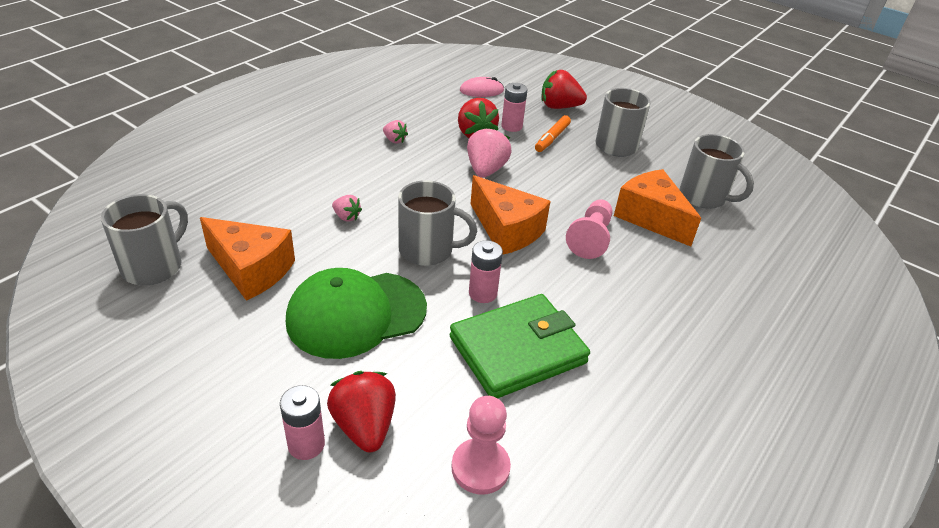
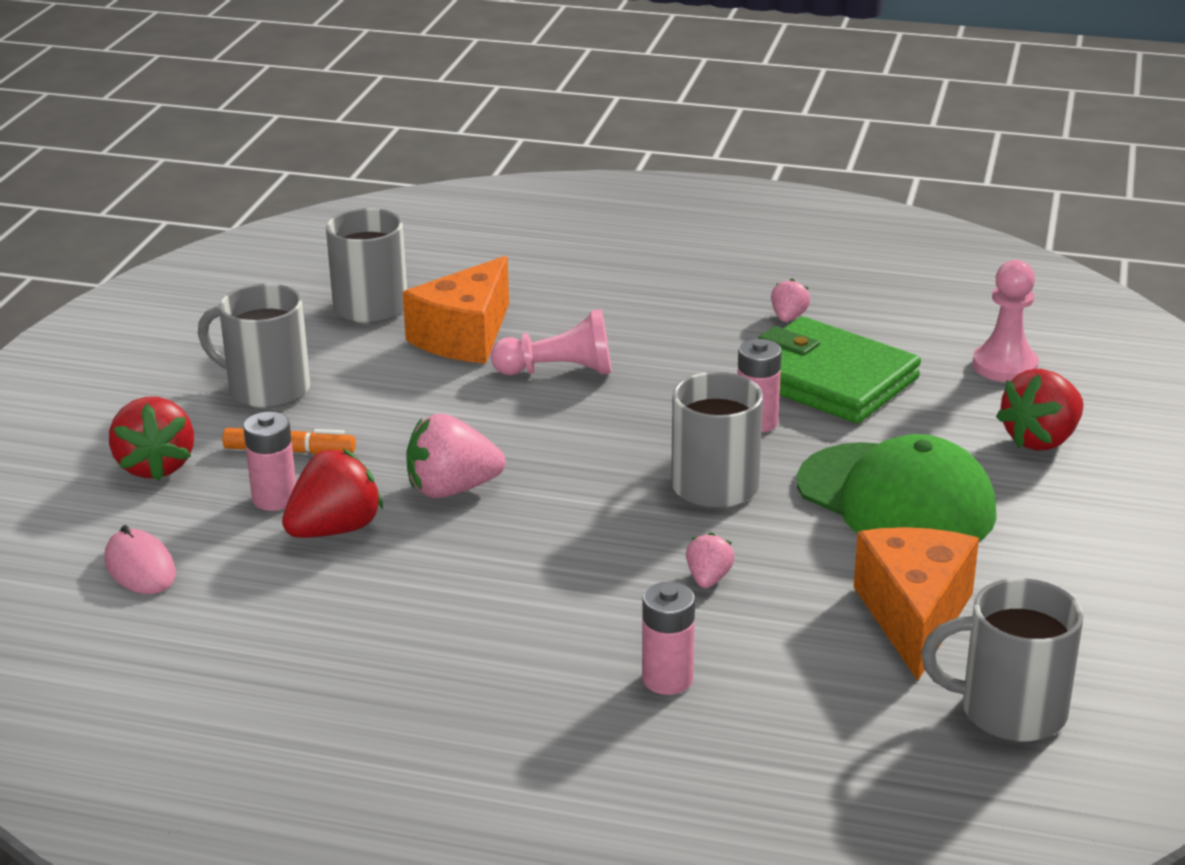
camera: 110 degrees left, 10 degrees down
(306, 444) = (1105, 465): pink battery -> pink battery (667, 679)
(394, 140) = (429, 610): pink strawberry -> pink strawberry (788, 317)
(506, 230) = (603, 435): orange cheese -> none

